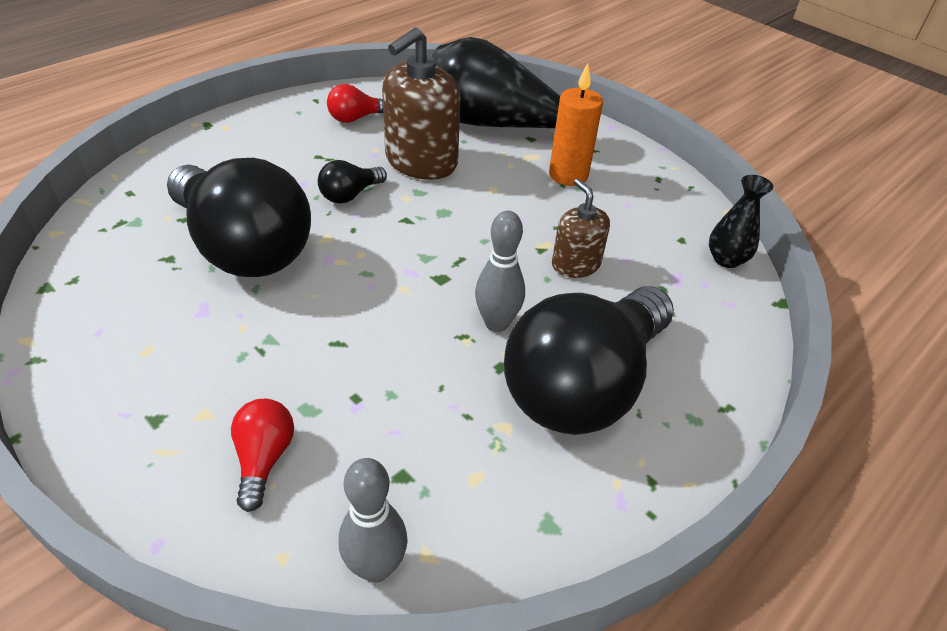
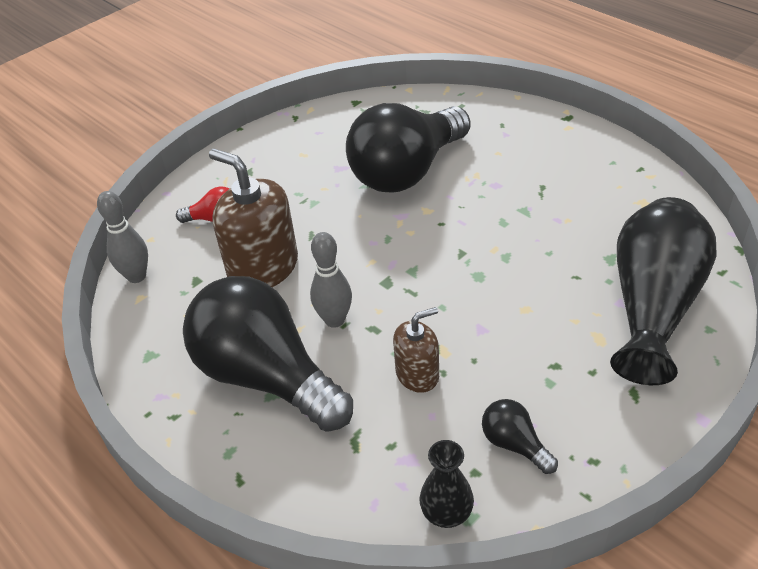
camera: 95 degrees right, 0 degrees up
(350, 195) = (488, 214): black light bulb -> black light bulb (514, 444)
(356, 118) = (618, 199): red light bulb -> none
(421, 161) = (557, 252): brown soap dispenser -> brown soap dispenser (263, 268)
(568, 175) = (571, 370): orange candle -> none

